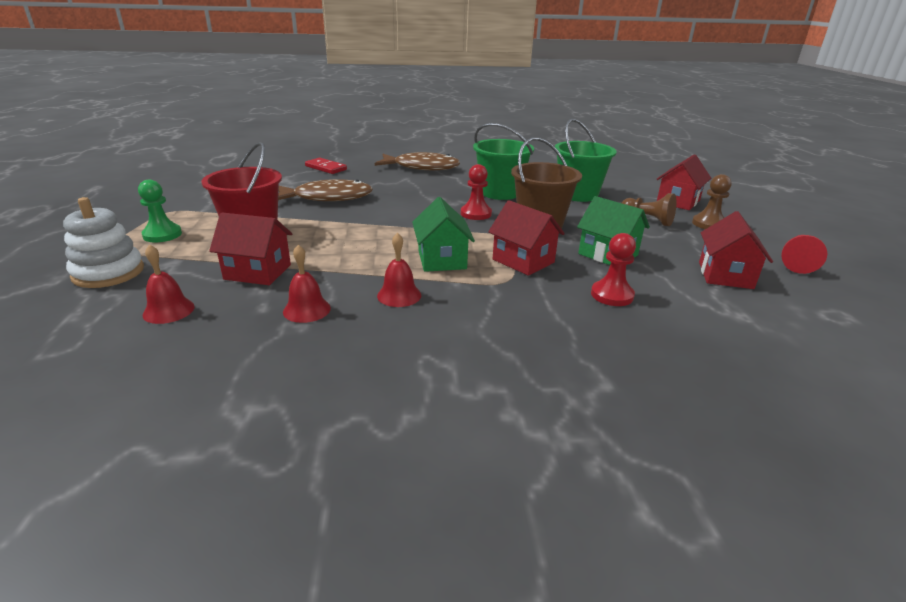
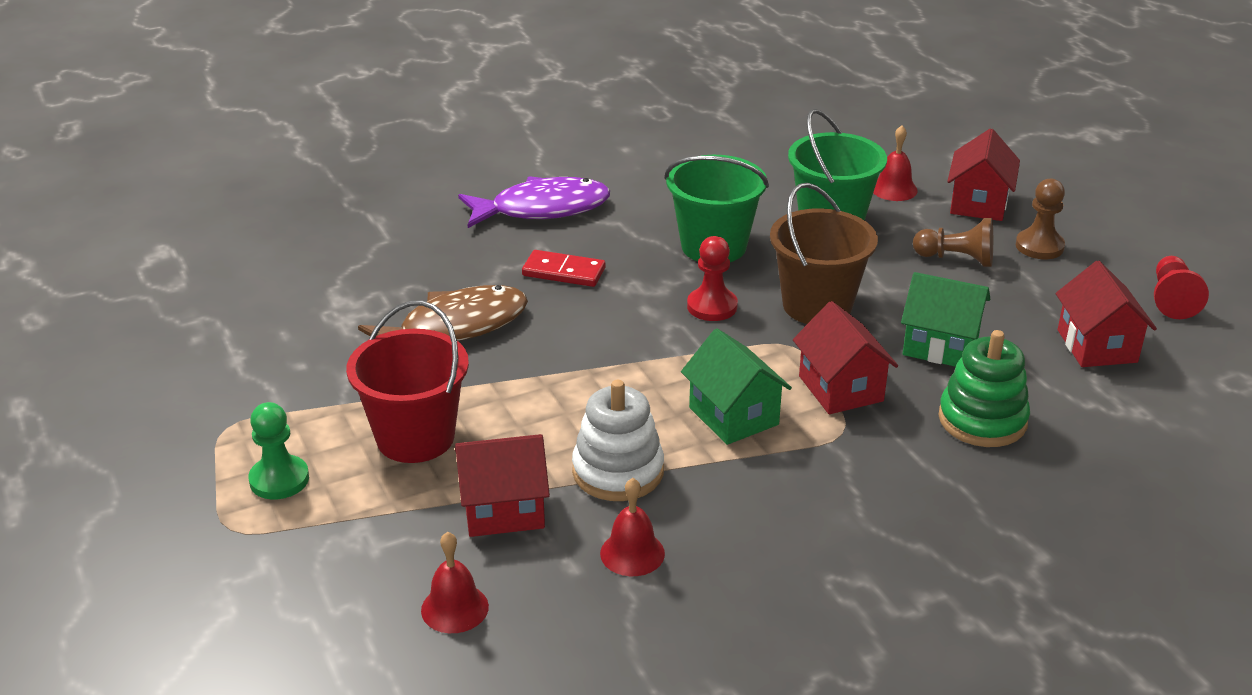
camera: 20 degrees left, 5 degrees up
(108, 273) = (290, 573): white stacking toy -> white stacking toy (618, 471)
(326, 168) = (379, 250): red domino -> red domino (564, 272)
(399, 295) = (727, 495): red bell -> red bell (894, 189)
(422, 167) = (542, 209): brown fish -> purple fish
(523, 261) = (840, 388): red house -> red house turned 45 degrees clockwise
(612, 295) = (982, 420): red pawn -> green stacking toy

